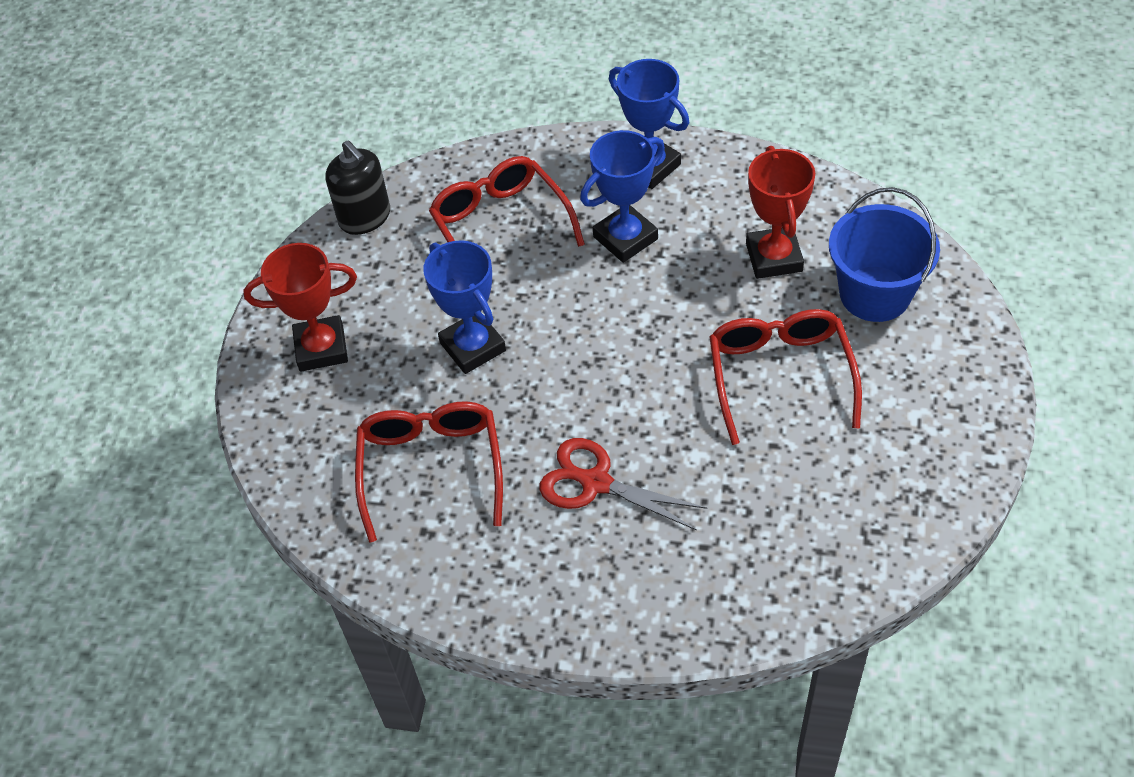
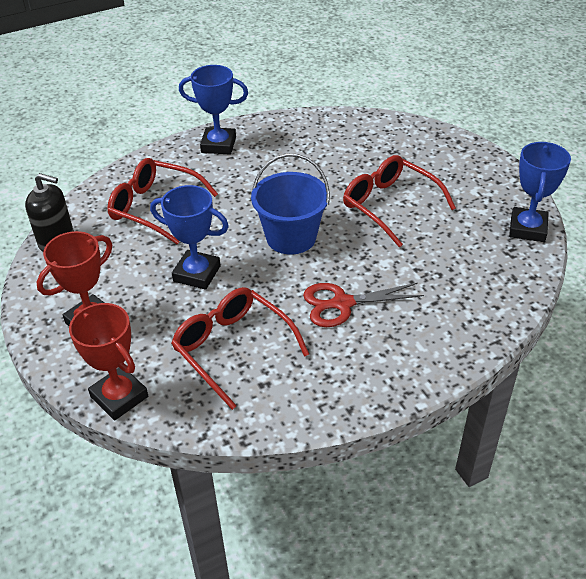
camera: 40 degrees left, 10 degrees down
(625, 238) = (238, 182): blue trophy -> blue trophy (527, 229)
(774, 257) = (330, 156): red trophy -> red trophy (119, 397)
(875, 294) = (399, 150): blue bucket -> blue bucket (291, 237)

